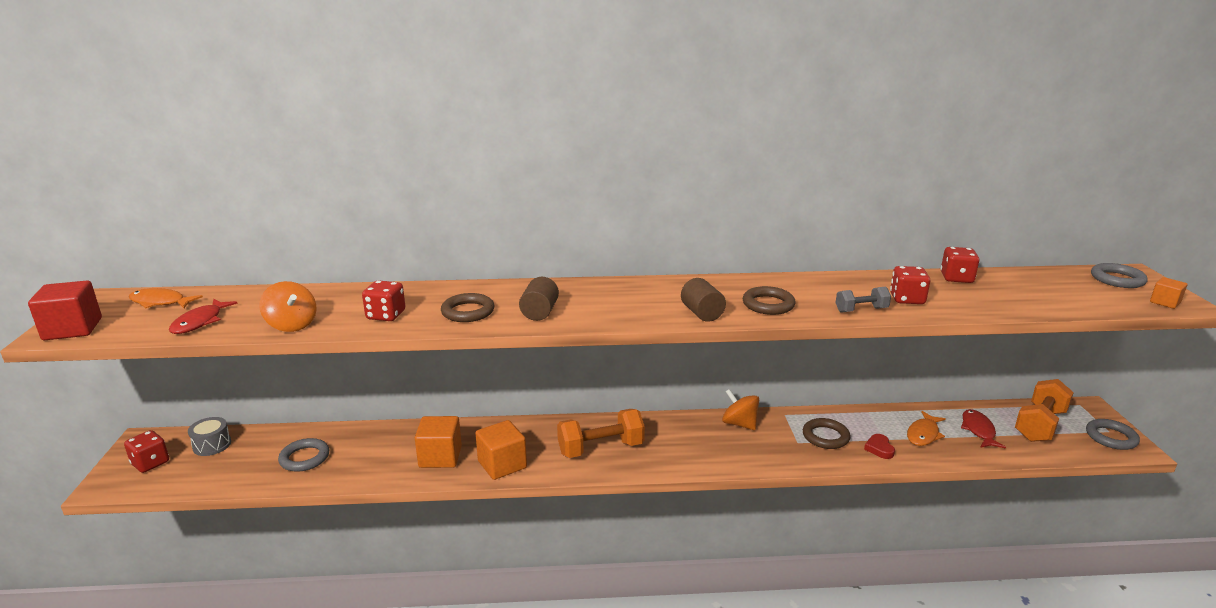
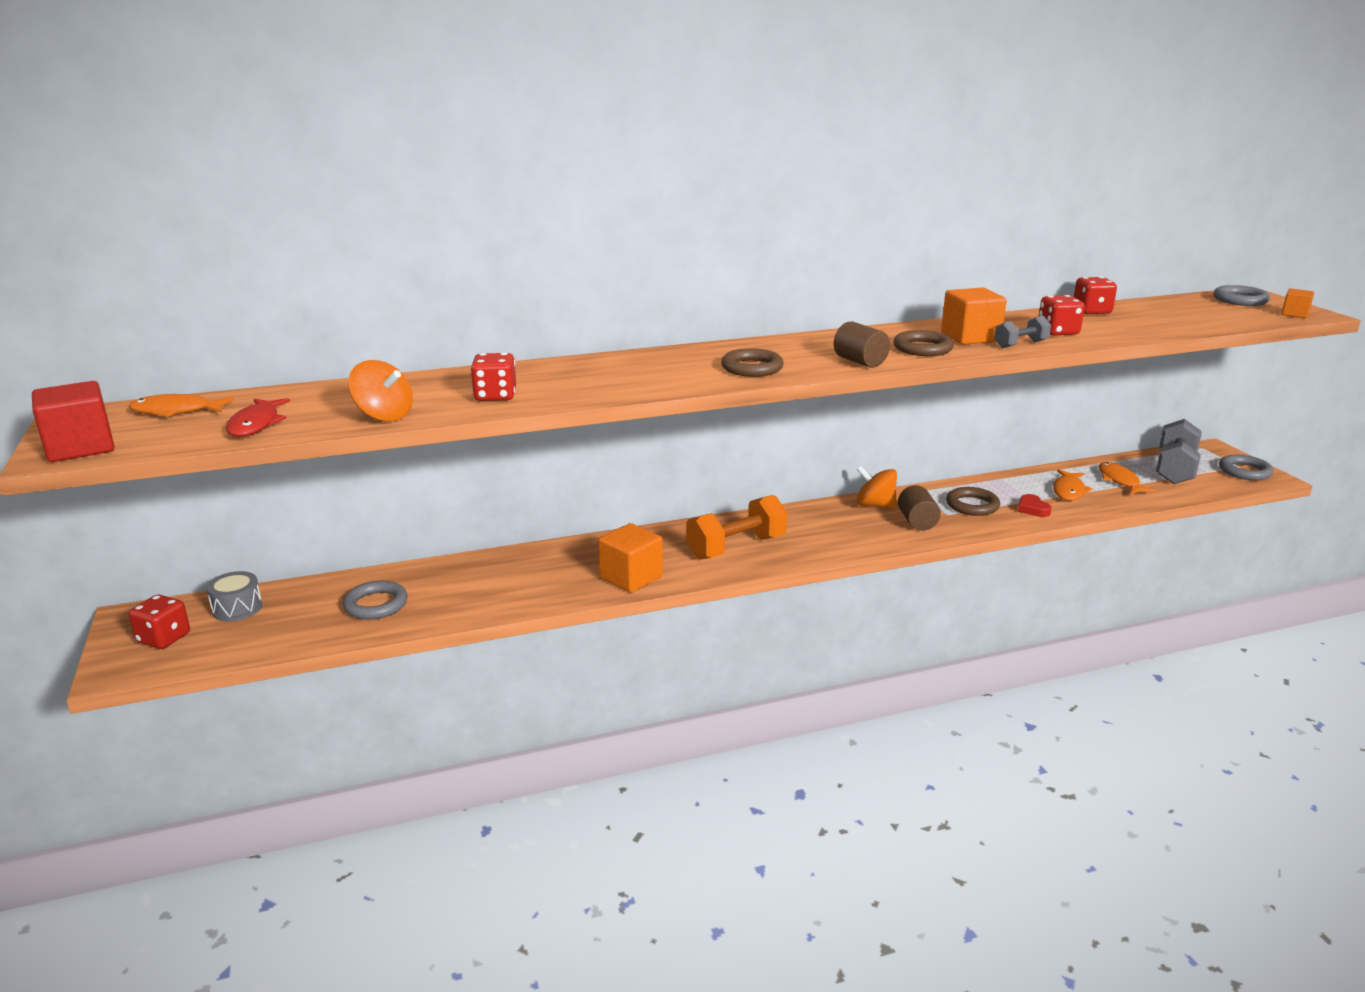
camera: 15 degrees left, 0 degrees up
(440, 457) = (550, 580): orange cube -> orange cube (970, 337)
(468, 312) = (593, 384): brown ring -> brown ring (752, 368)
(539, 312) = (678, 377): brown cylinder -> brown cylinder (917, 522)
(978, 430) = (1119, 481): red fish -> orange fish
(1039, 425) = (1174, 469): orange dumbbell -> grey dumbbell

